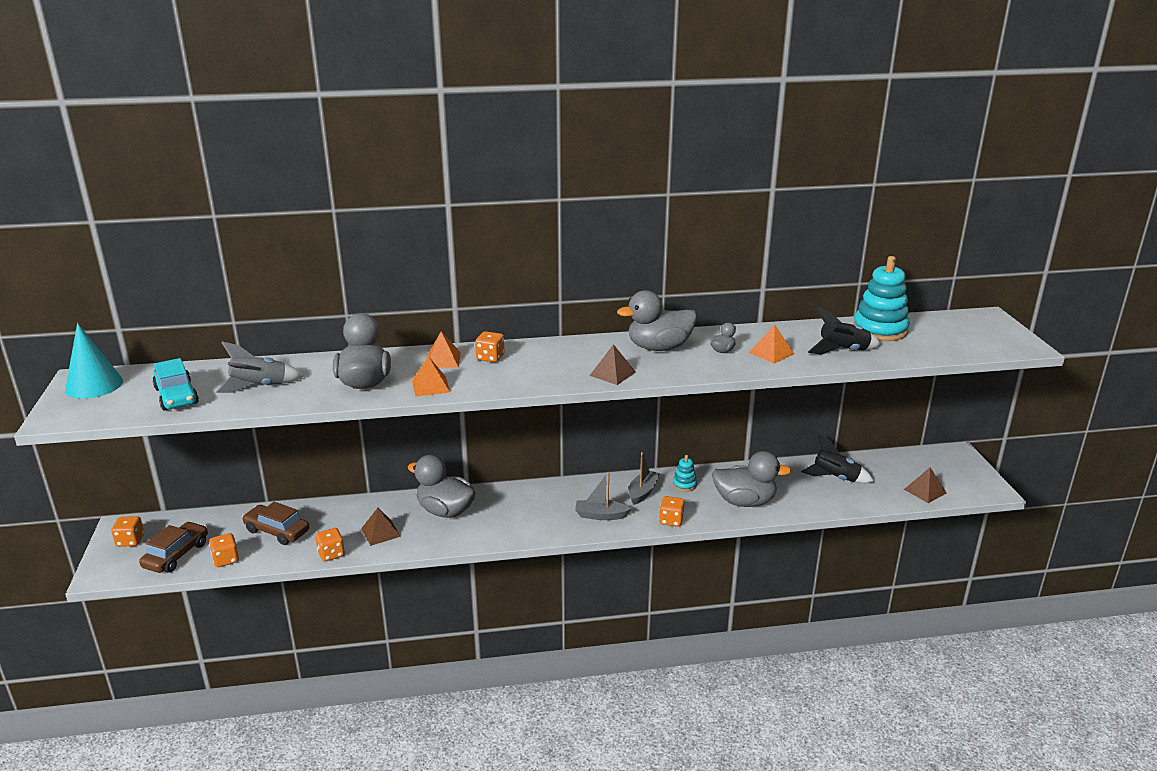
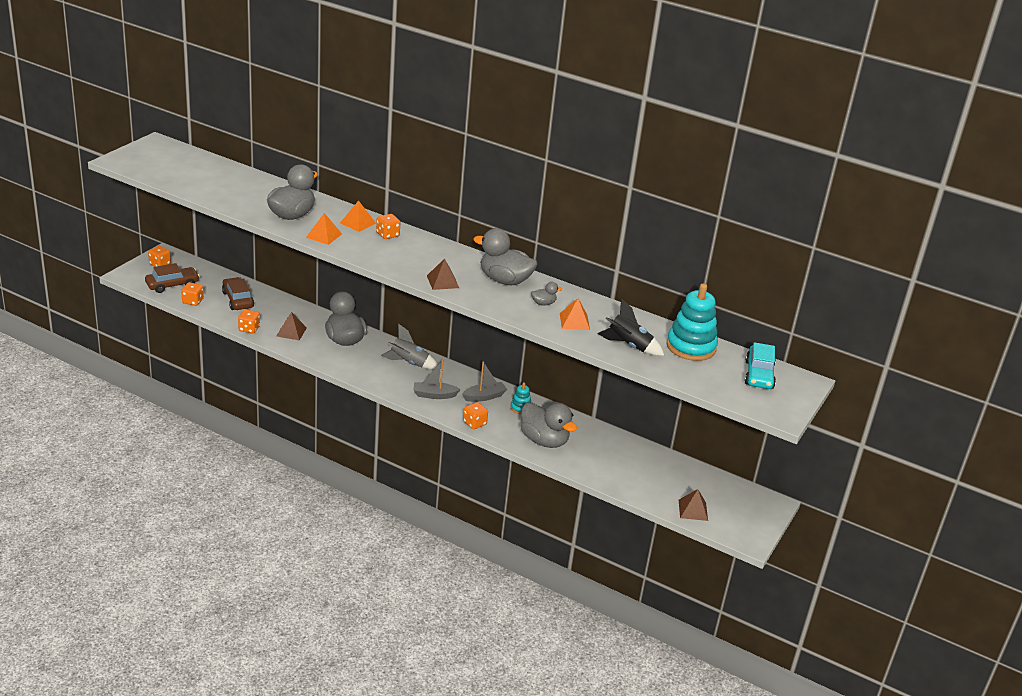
camera: 35 degrees right, 5 degrees up
(94, 385) = (157, 149): turquoise cone -> none
(176, 396) = (187, 176): turquoise car -> turquoise car (759, 375)
(259, 387) = (234, 190): grey rocket -> grey rocket (408, 363)
(601, 515) = (434, 395): grey boat -> grey boat turned 45 degrees counterclockwise
(835, 478) = (638, 464): black rocket -> none

